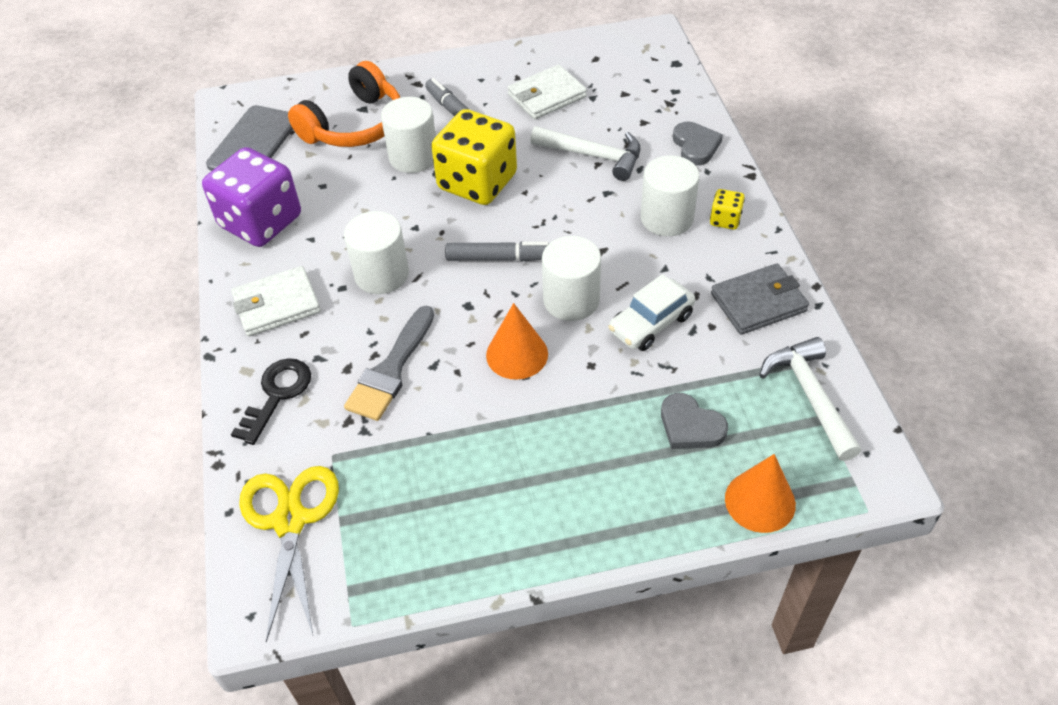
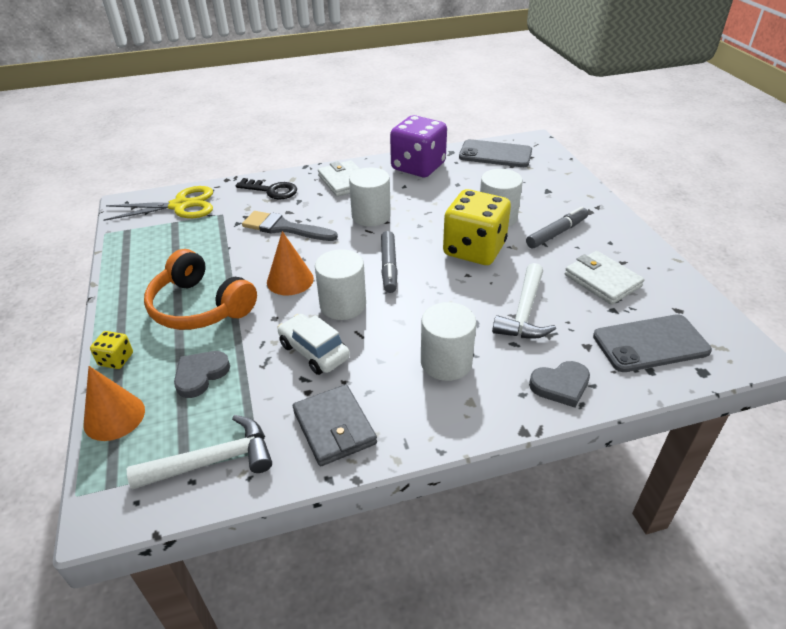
camera: 85 degrees right, 10 degrees down
(355, 125) = (526, 189): orange headphones -> orange headphones (200, 307)
(641, 84) = (650, 343): none -> grey phone
(725, 220) = (449, 406): yellow dice -> yellow dice (116, 359)

